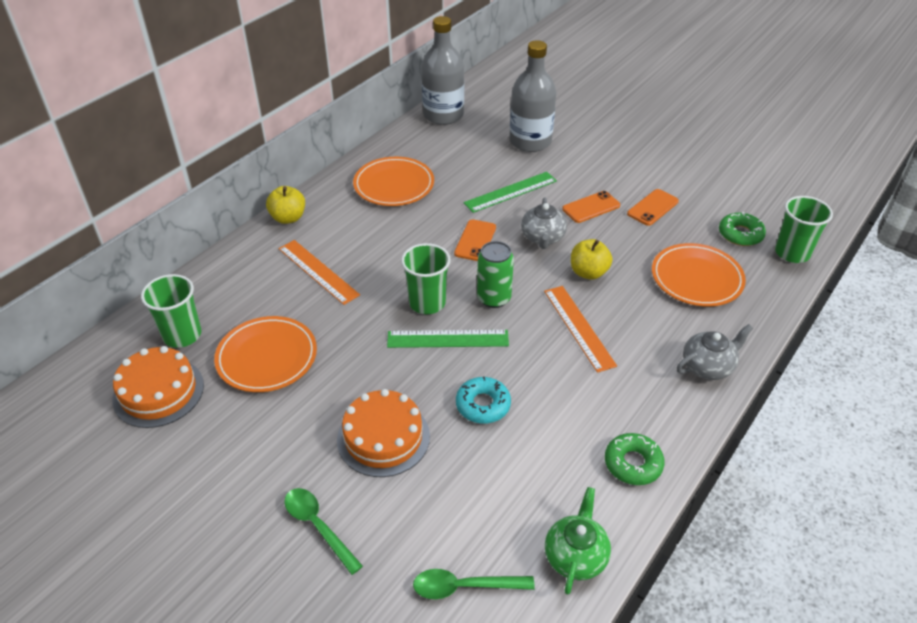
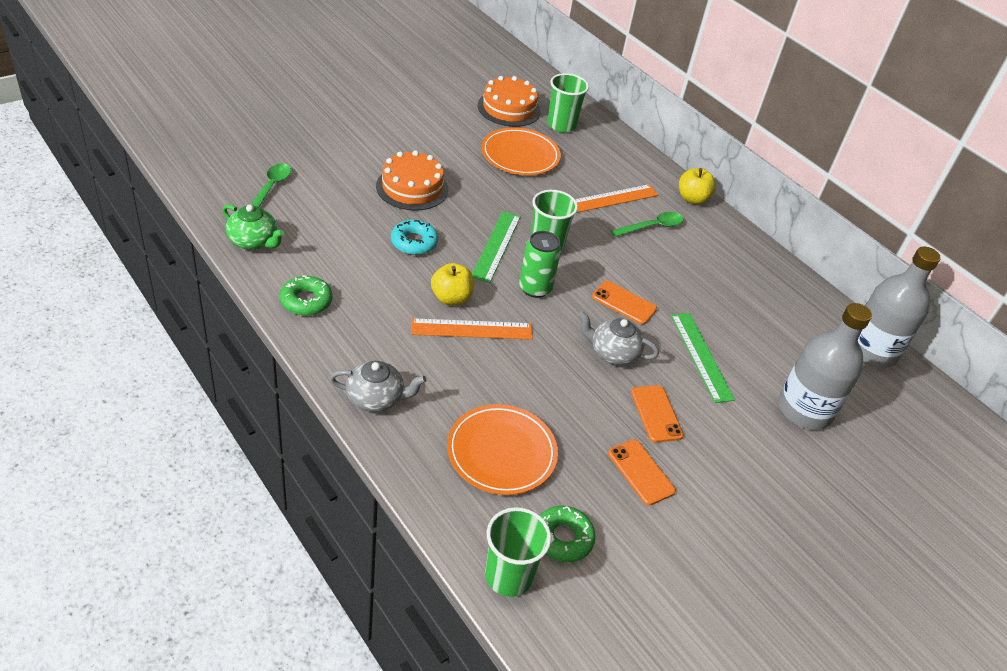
camera: 100 degrees right, 0 degrees up
(318, 526) = (357, 145): green spoon -> green spoon (652, 227)
(394, 185) = (731, 274): orange plate -> none
(588, 272) = (545, 367): yellow apple -> yellow apple (451, 298)
(708, 366) = (376, 398): grey teapot -> grey teapot turned 75 degrees counterclockwise

